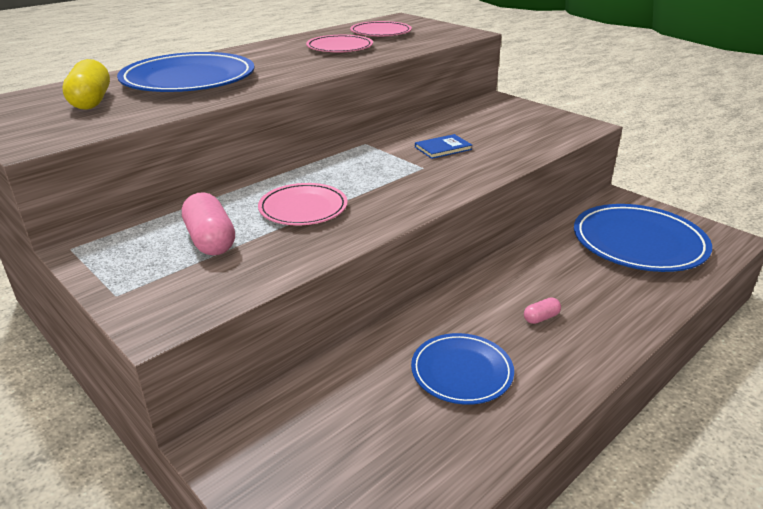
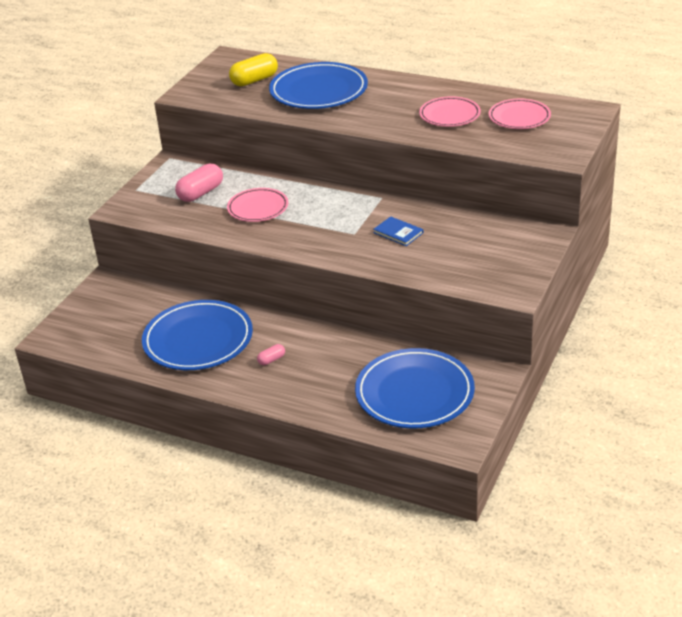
camera: 70 degrees right, 5 degrees up
(461, 372) = (198, 340): blue plate -> blue plate, size x1.69
(541, 318) = (271, 360): pink capsule -> pink capsule turned 75 degrees counterclockwise

